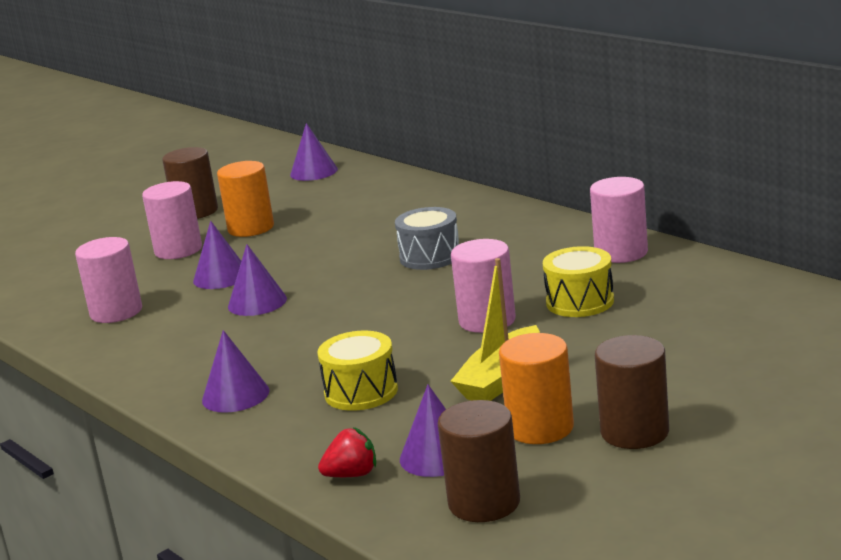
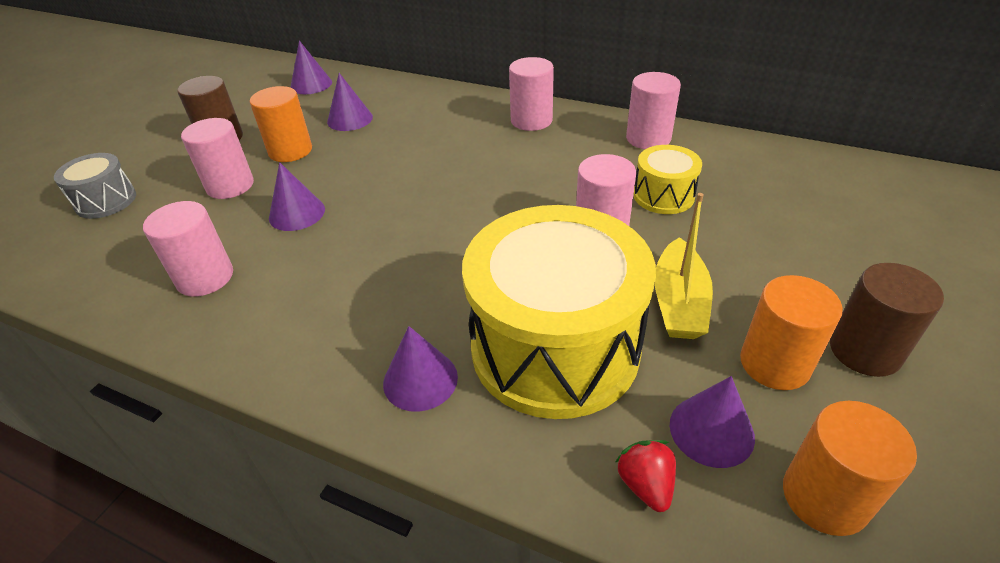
camera: 25 degrees left, 20 degrees up
(257, 302) = (357, 241): purple cone -> purple cone (350, 119)
(352, 474) = (645, 484): red strawberry -> red strawberry turned 60 degrees counterclockwise
(361, 392) = (555, 347): yellow drum -> yellow drum, size x2.18
(430, 257) = (487, 163): grey drum -> grey drum (106, 201)
(484, 503) = (824, 497): brown cylinder -> orange cylinder
(511, 225) = (531, 120): none -> pink cylinder

